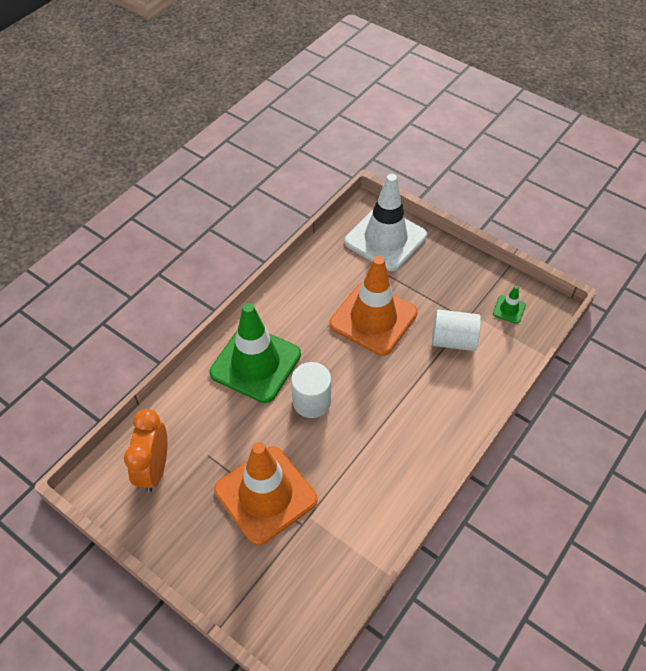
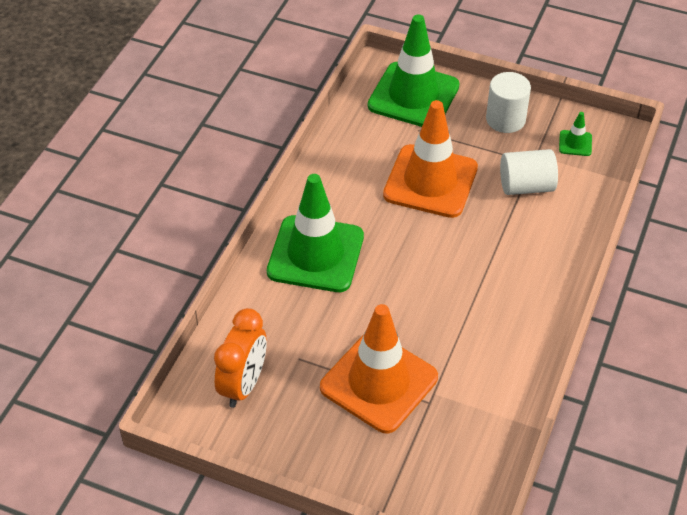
camera: 15 degrees left, 5 degrees down
(154, 469) = (243, 385): orange clock -> orange clock turned 150 degrees counterclockwise
(311, 401) = (394, 279): white cylinder -> white cylinder (505, 119)
(385, 239) = (413, 96): white traffic cone -> green traffic cone

